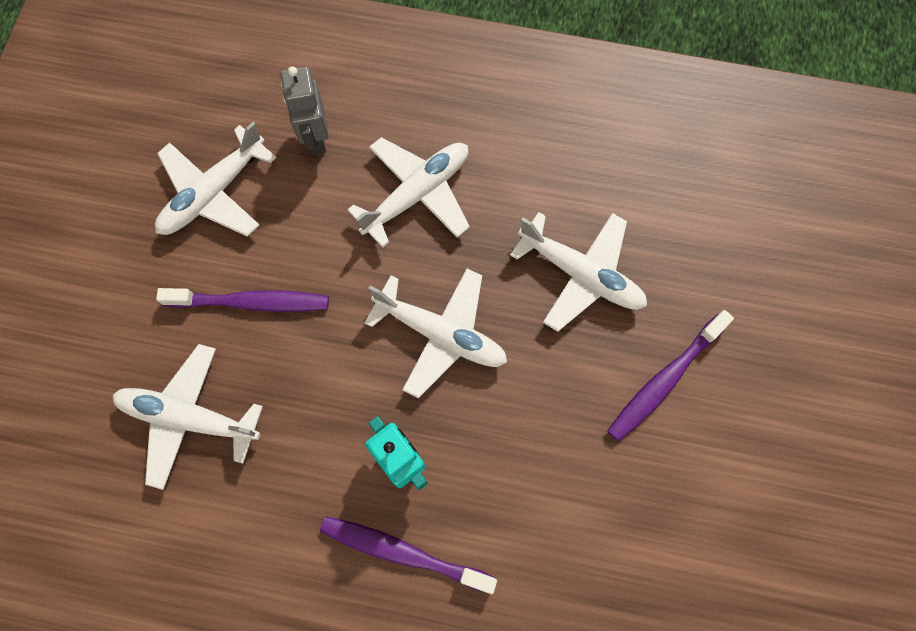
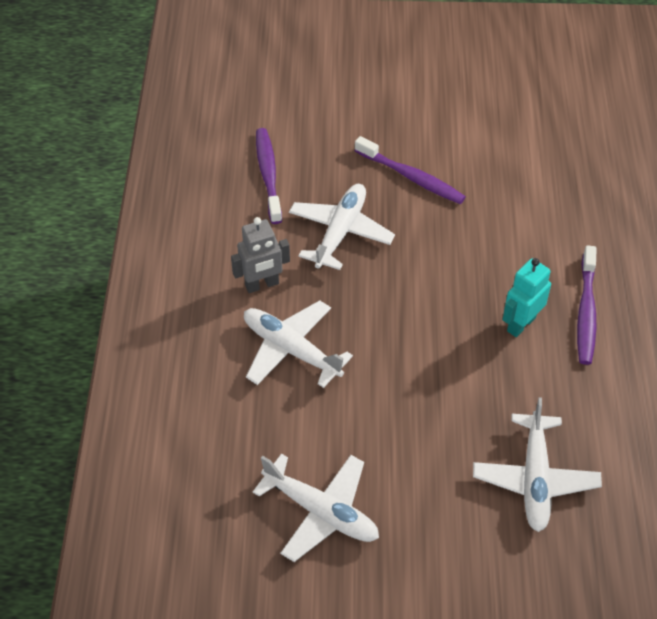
camera: 100 degrees left, 20 degrees down
(250, 302) = (421, 456): purple toothbrush -> purple toothbrush (268, 175)
(316, 138) = (248, 438): grey robot -> grey robot (262, 285)
(441, 334) = (413, 314): white plane -> none

